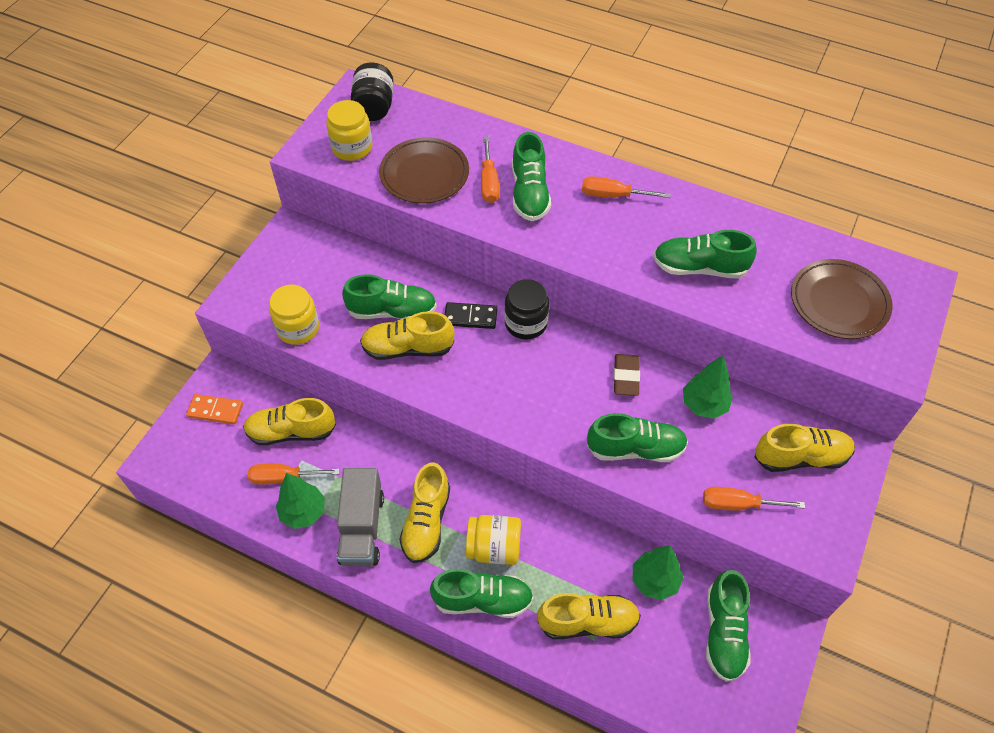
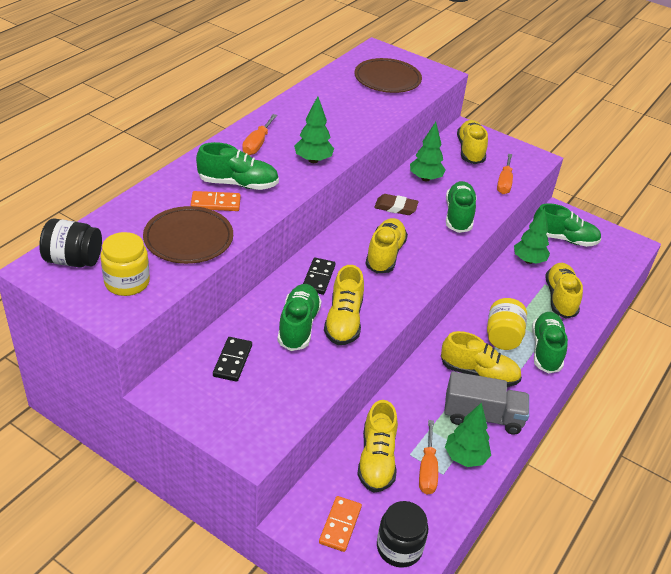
camera: 85 degrees left, 15 degrees down
(298, 328) = (302, 396): yellow jar -> none
(335, 269) = (232, 361): none -> black domino
(489, 182) = (215, 203): orange screwdriver -> orange domino
(526, 323) = (333, 247): black jar -> black jar (399, 547)
(529, 374) = (385, 255): none -> yellow shoe
(601, 249) = (313, 160): none -> green tree
(699, 268) = (344, 122): green shoe -> none

